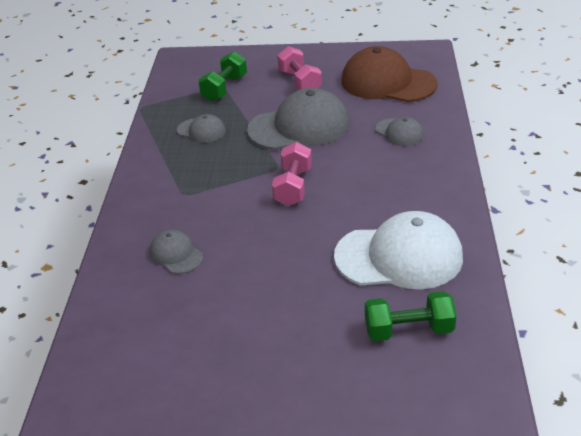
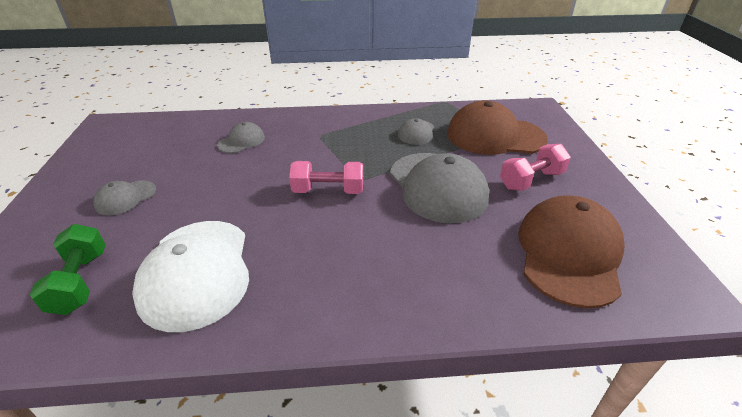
camera: 80 degrees right, 0 degrees up
(224, 88) = (495, 136): green dumbbell -> brown cap
(399, 132) = (445, 268): grey cap -> grey cap (125, 198)

